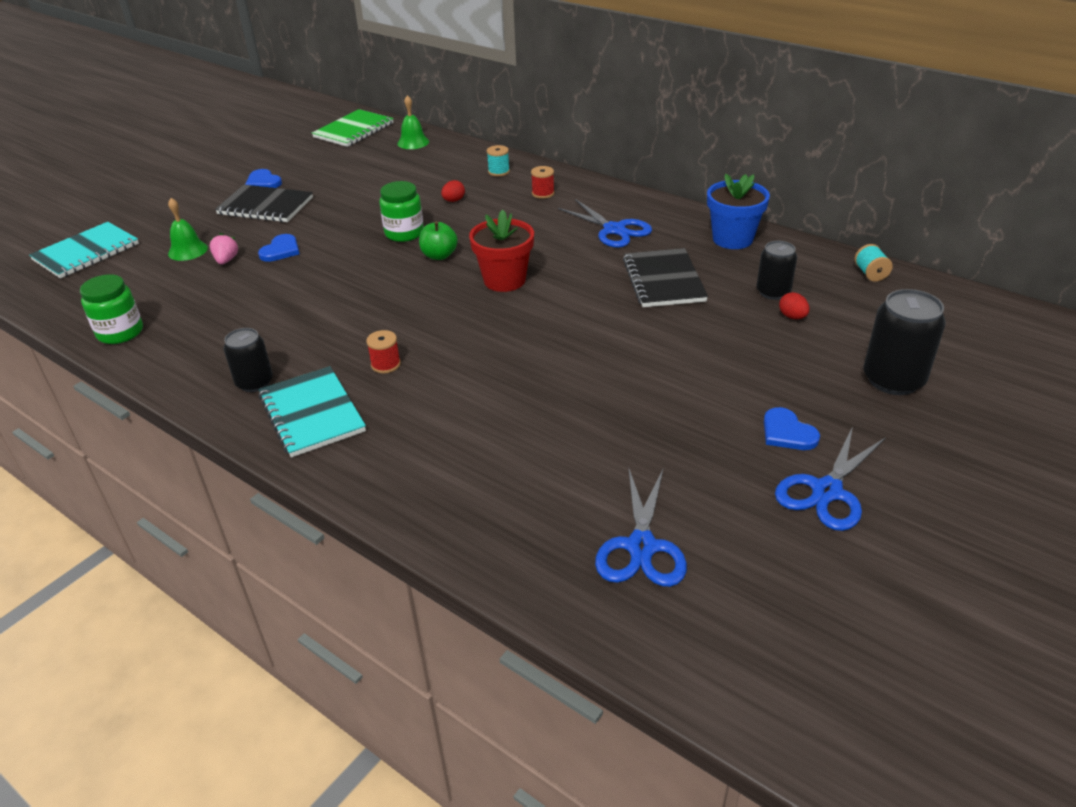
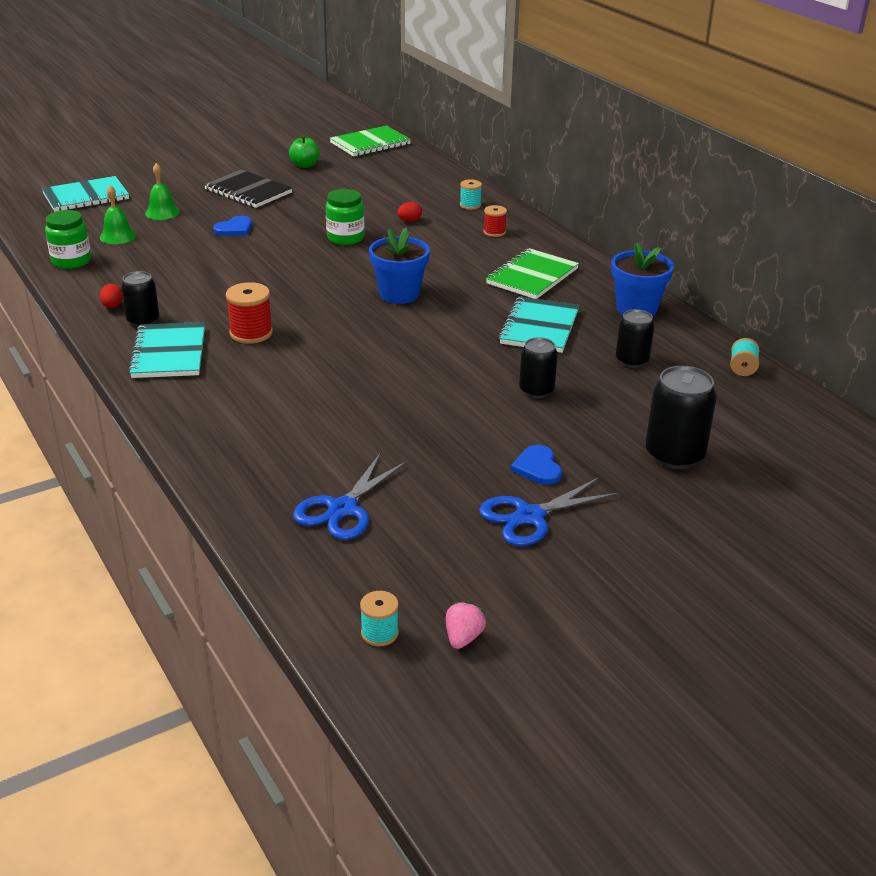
camera: 20 degrees right, 5 degrees down
(226, 260) = (186, 227): pink strawberry -> pink strawberry (463, 638)
(263, 182) = (261, 171): blue heart -> none
(386, 364) = (251, 333): red spool -> red spool, size x1.62
(413, 142) = (414, 164): green bell -> green bell (118, 236)
(439, 255) = (360, 262): green apple -> green apple (305, 165)
(504, 280) = (399, 294): red flower pot -> blue flower pot
(614, 230) = (532, 276): blue scissors -> green notebook
(664, 280) = (539, 327): black notebook -> turquoise notebook
(716, 348) = (536, 390): none -> black can
(792, 317) = (630, 384): red egg -> red egg (112, 306)
(802, 692) = (379, 633): none -> turquoise spool

